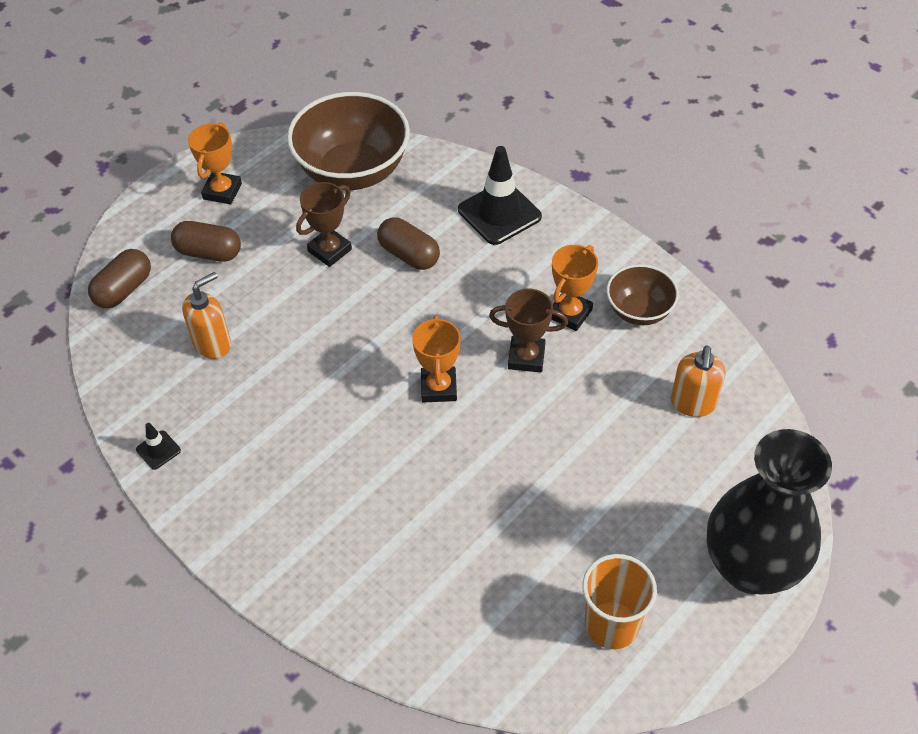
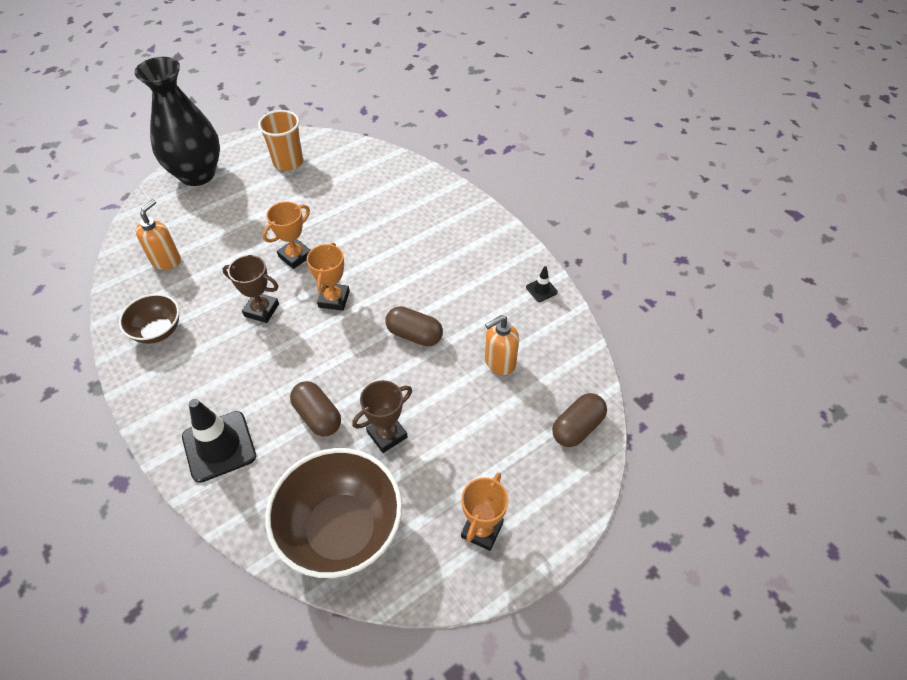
camera: 170 degrees left, 0 degrees up
(209, 252) = (499, 453): brown capsule -> brown capsule (414, 335)
(570, 313) = (211, 338): orange trophy -> orange trophy (295, 256)

